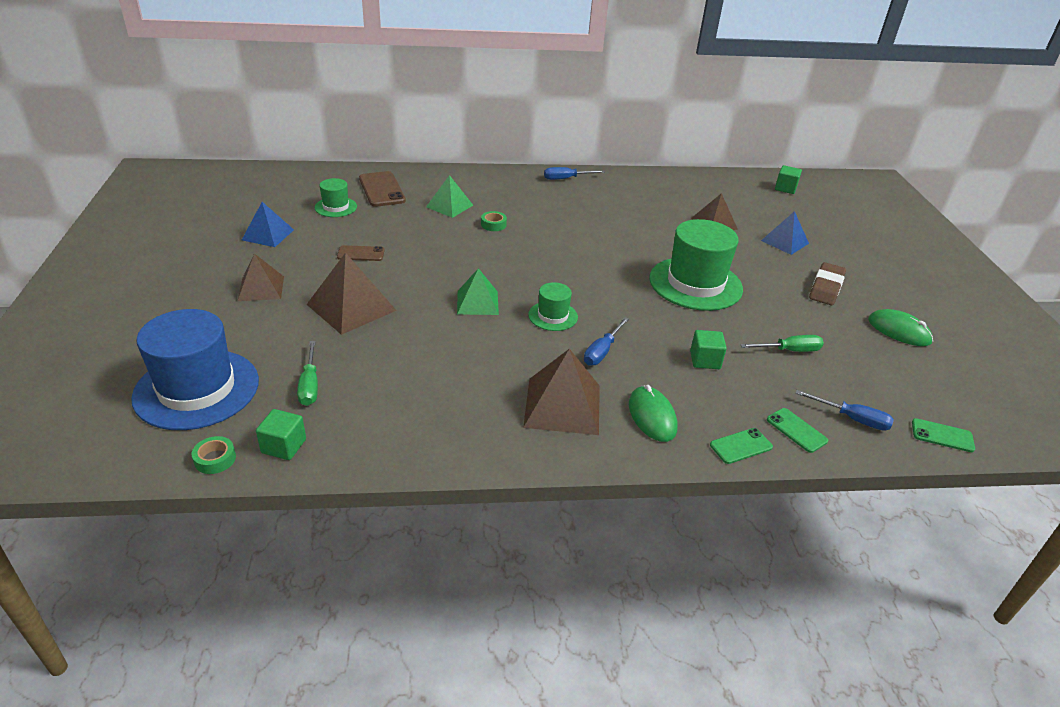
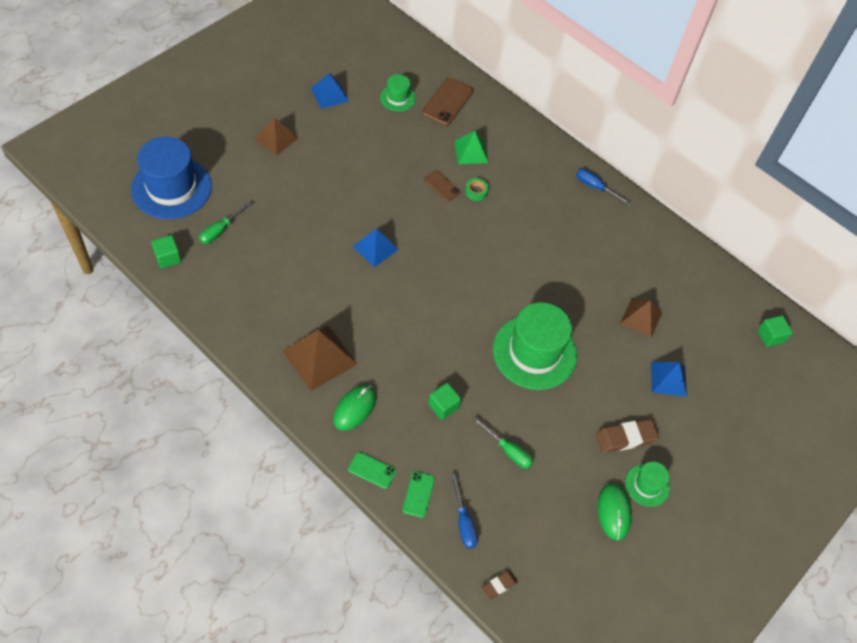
camera: 45 degrees right, 20 degrees up
(215, 459) = (134, 239): green tape -> none
(351, 307) = (304, 192): brown pyramid -> none
(361, 254) = (361, 153): brown phone -> brown phone (441, 186)
(477, 302) = (375, 248): green pyramid -> blue pyramid
(553, 316) = (403, 295): green hat -> green hat (647, 485)
(602, 351) = (393, 345): blue screwdriver -> none
(942, 435) = (499, 585): green phone -> brown eraser

